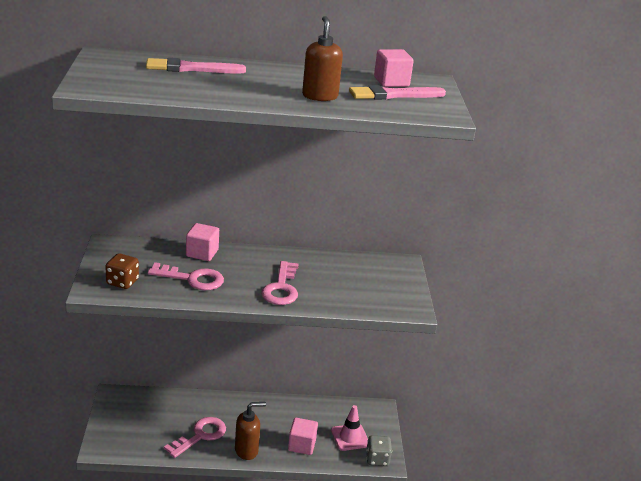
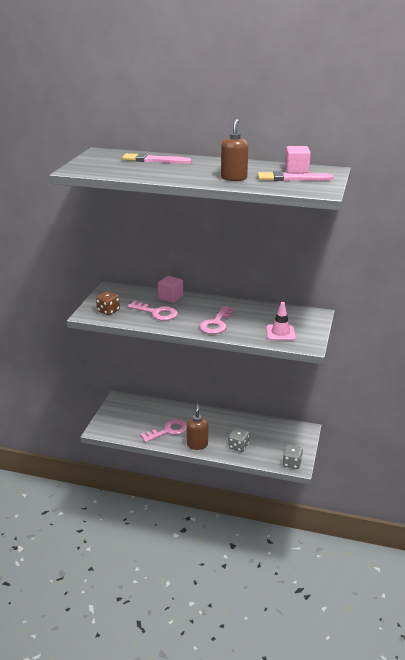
camera: 20 degrees right, 0 degrees up
(246, 450) = (197, 444): brown soap dispenser -> brown soap dispenser turned 90 degrees counterclockwise
(302, 445) = (238, 446): pink cube -> grey dice
(350, 437) = (276, 446): pink traffic cone -> pink traffic cone (280, 333)

